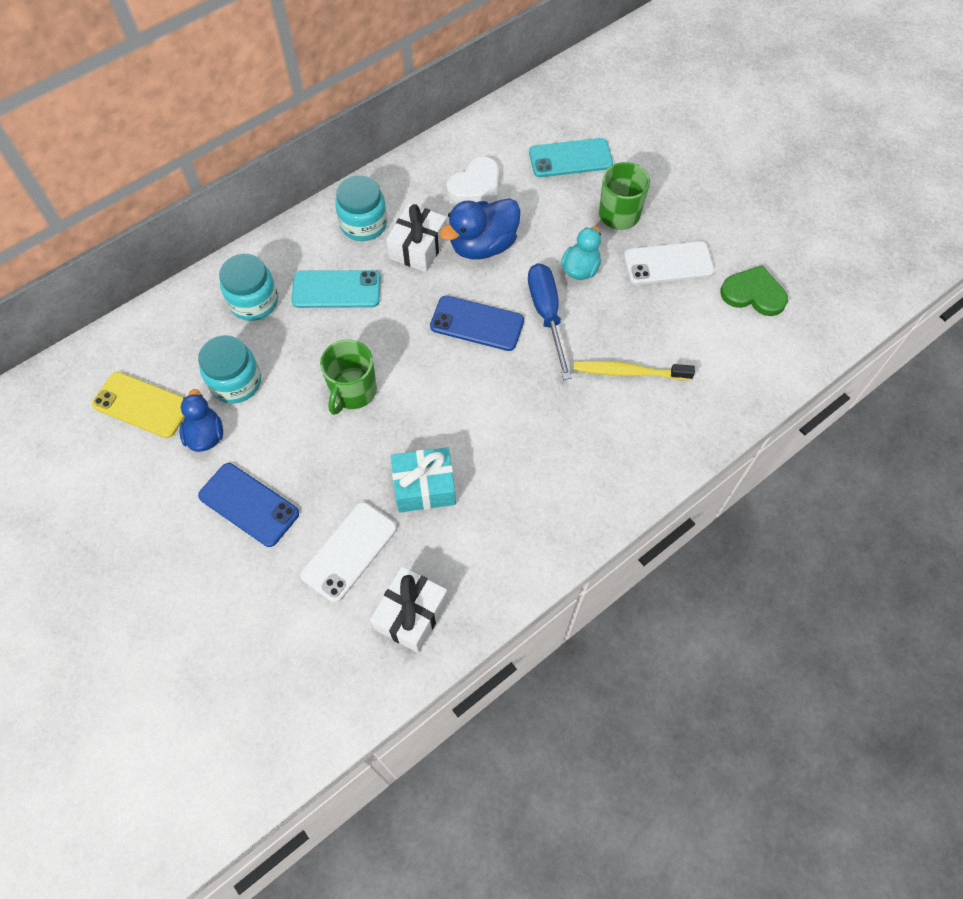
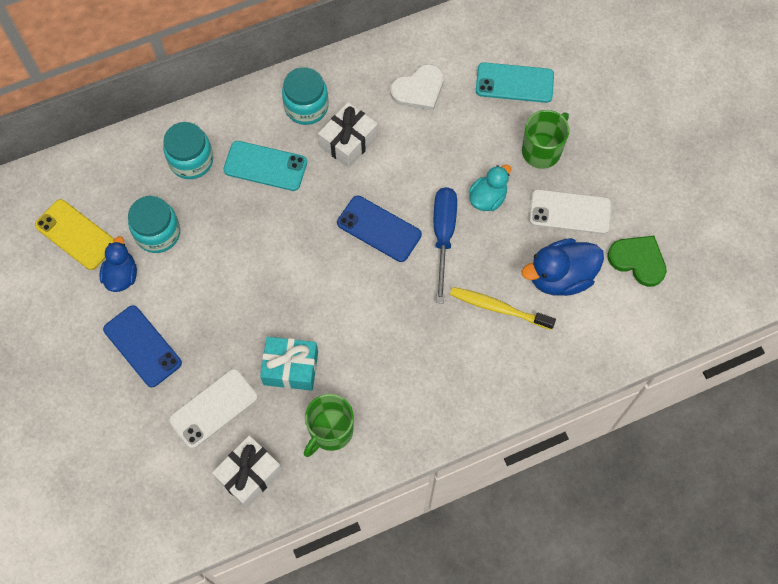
camera: 15 degrees right, 5 degrees up
(353, 391) = (254, 266): green mug -> green mug (330, 431)
(483, 246) = (407, 154): blue duck -> blue duck (560, 277)

